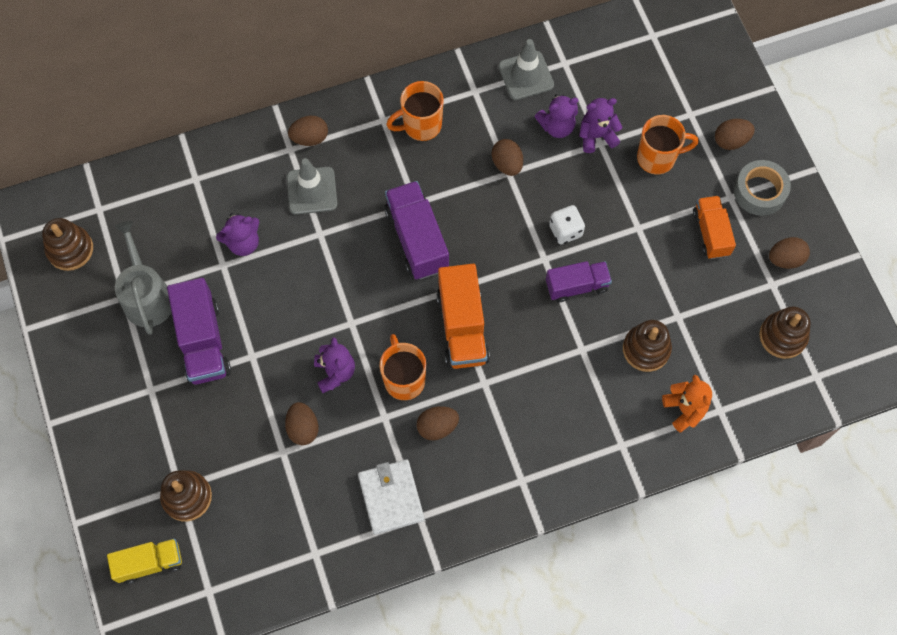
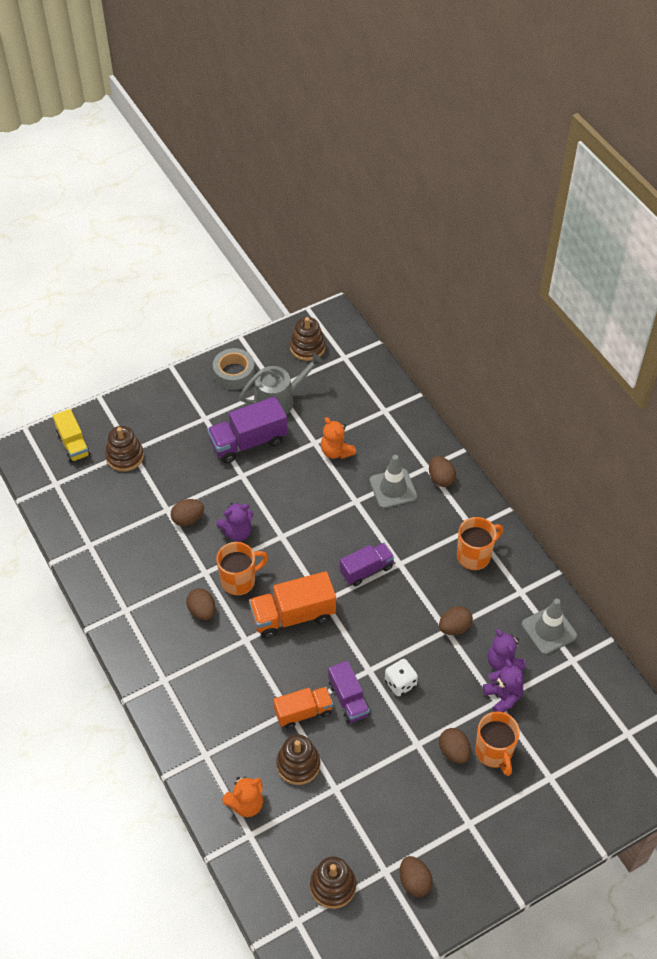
camera: 80 degrees right, 15 degrees down
(243, 243) = (336, 451): purple teddy bear -> orange teddy bear
(391, 497) = (139, 588): white wallet -> none
(417, 239) = (366, 570): purple truck -> purple truck, size x0.65
(421, 125) = (474, 556): orange mug -> orange mug turned 90 degrees clockwise
(711, 233) = (426, 809): orange truck -> orange truck (303, 712)
(731, 141) = (531, 818): brown egg -> brown egg (454, 751)
(759, 192) = (482, 850): grey tape -> grey tape (234, 373)

